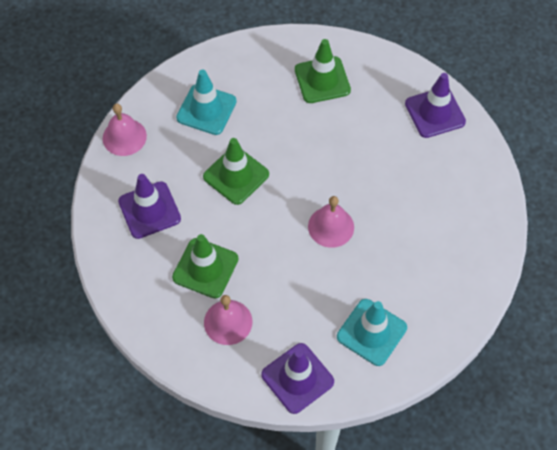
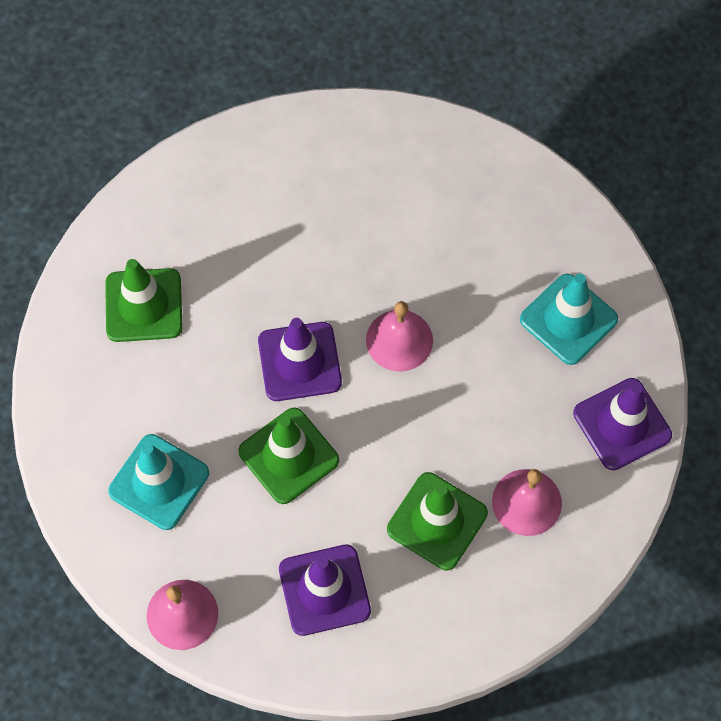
camera: 80 degrees left, 5 degrees up
(435, 113) = (238, 166): purple traffic cone -> purple traffic cone (299, 362)

